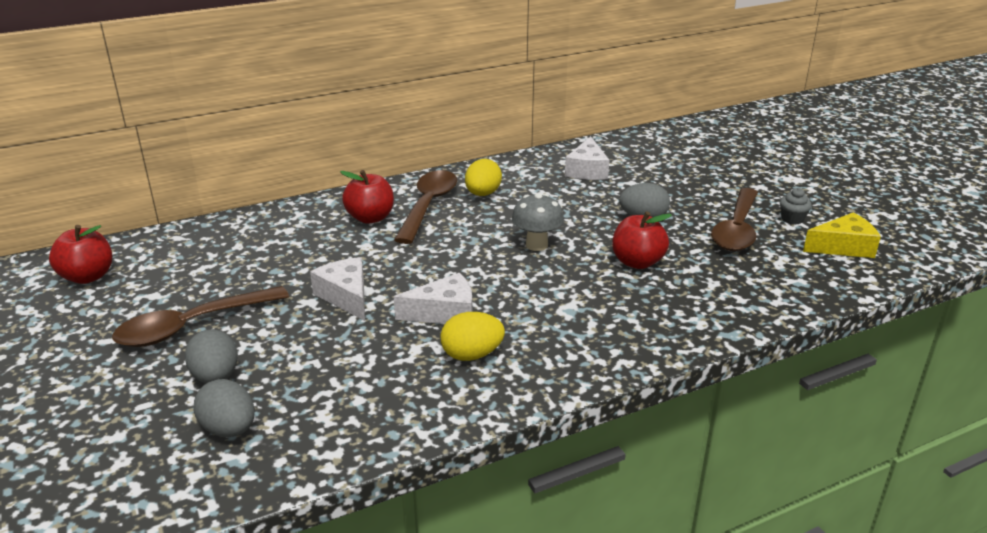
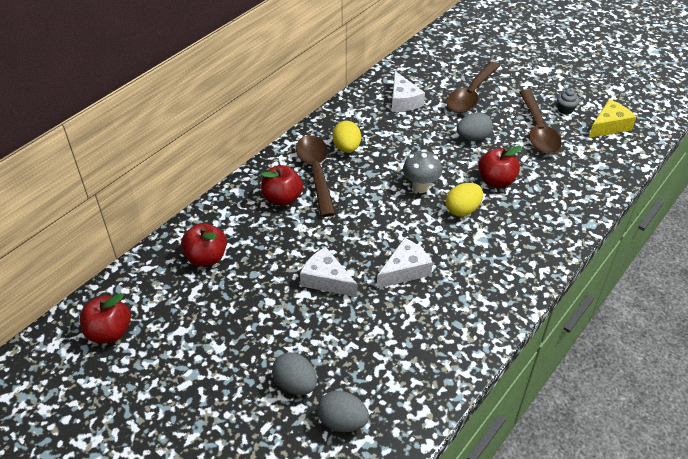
camera: 25 degrees left, 15 degrees up
(192, 326) = (238, 347): brown spoon -> brown spoon (471, 94)
(242, 244) = (206, 257): none -> red apple
(472, 355) = (449, 300): yellow egg -> yellow egg (462, 210)

